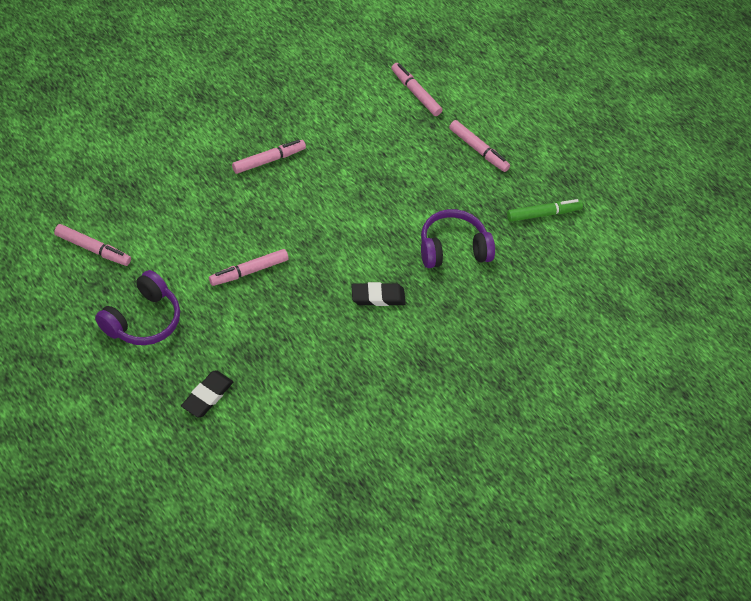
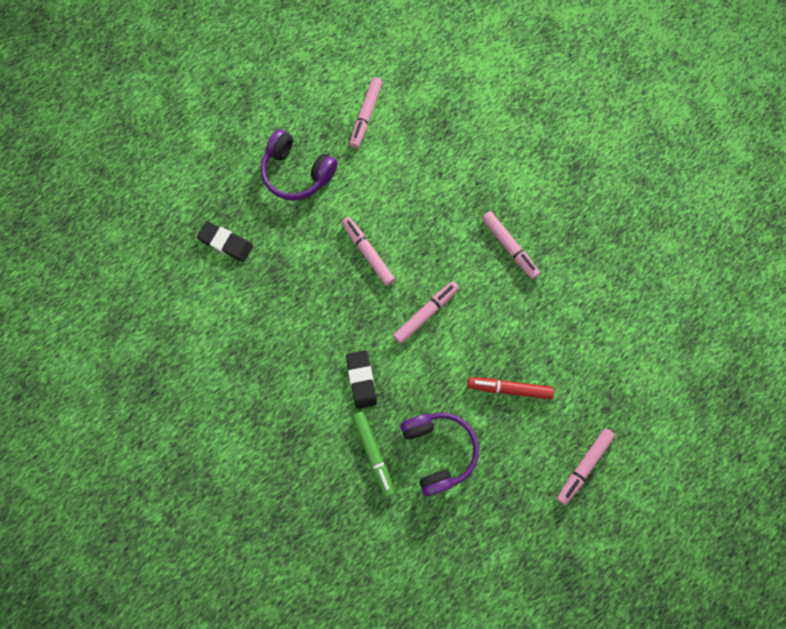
camera: 90 degrees right, 20 degrees up
(403, 187) = (509, 388): none -> red marker
(415, 93) = (648, 385): pink marker -> pink marker (426, 313)
(543, 214) = (509, 551): green marker -> green marker (373, 454)

